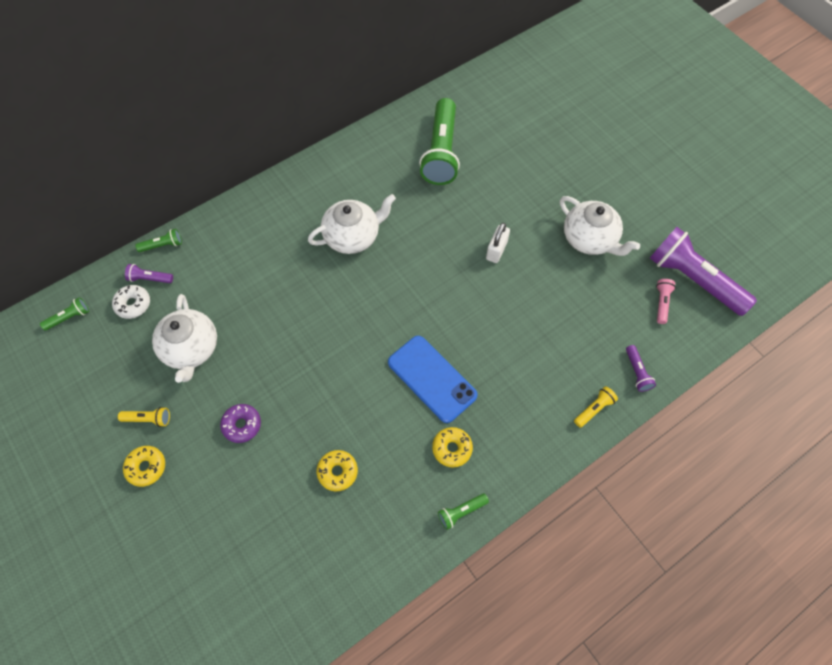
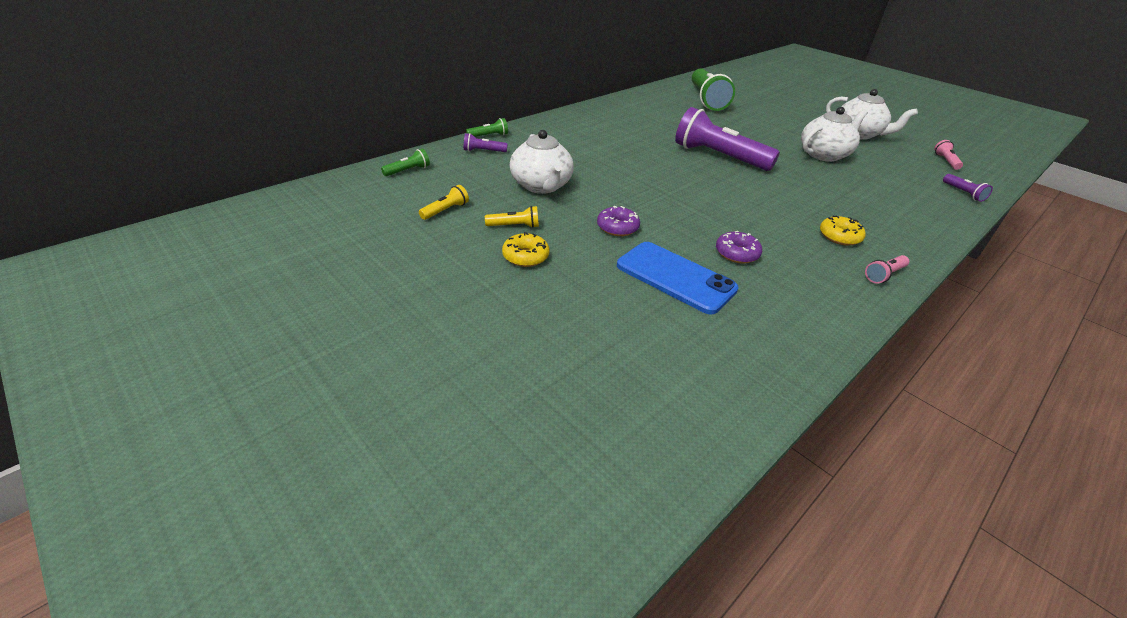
camera: 10 degrees left, 25 degrees down
(133, 304) = (472, 164): white donut -> none
(337, 472) = (736, 253): yellow donut -> purple donut
(353, 236) = (660, 132): white teapot -> white teapot (824, 155)
(432, 378) = (786, 199): blue phone -> blue phone (675, 277)
(461, 512) = (884, 275): green flashlight -> pink flashlight
(496, 250) = (787, 139): white padlock -> none
(594, 409) = (947, 212): yellow flashlight -> yellow flashlight (445, 210)
(693, 280) = (958, 151): purple flashlight -> purple flashlight (719, 157)

